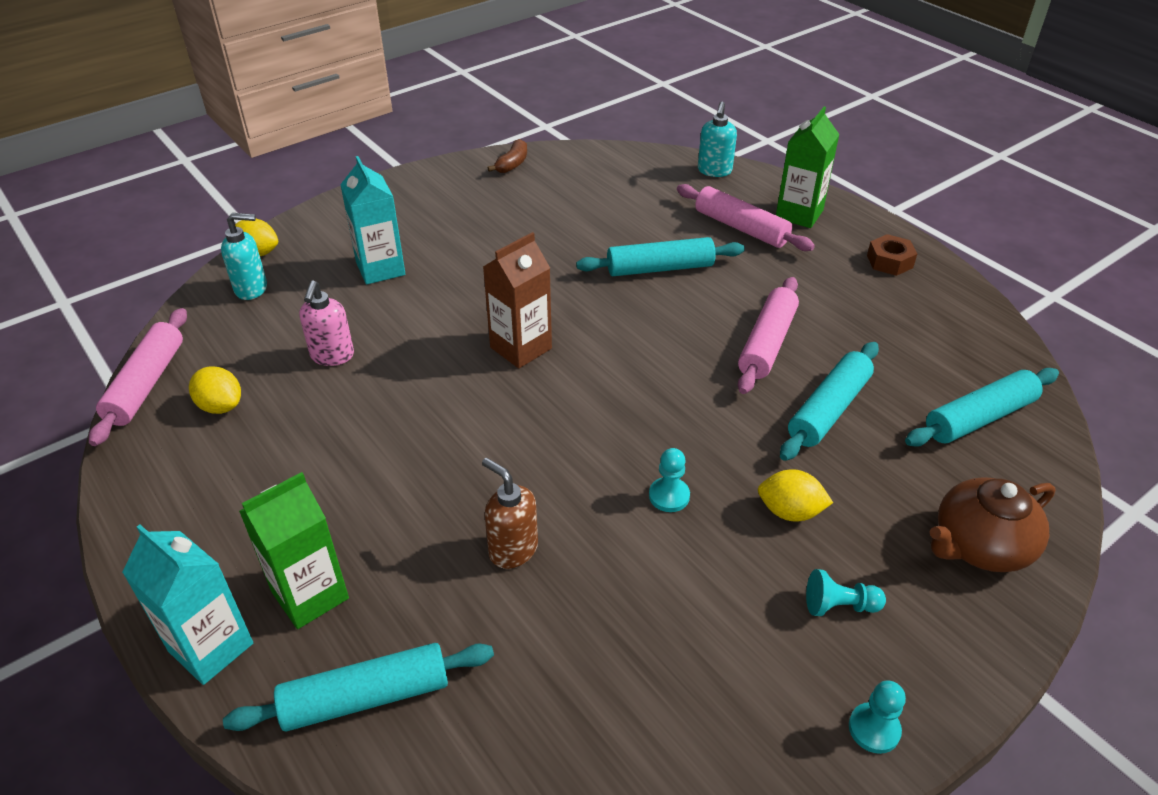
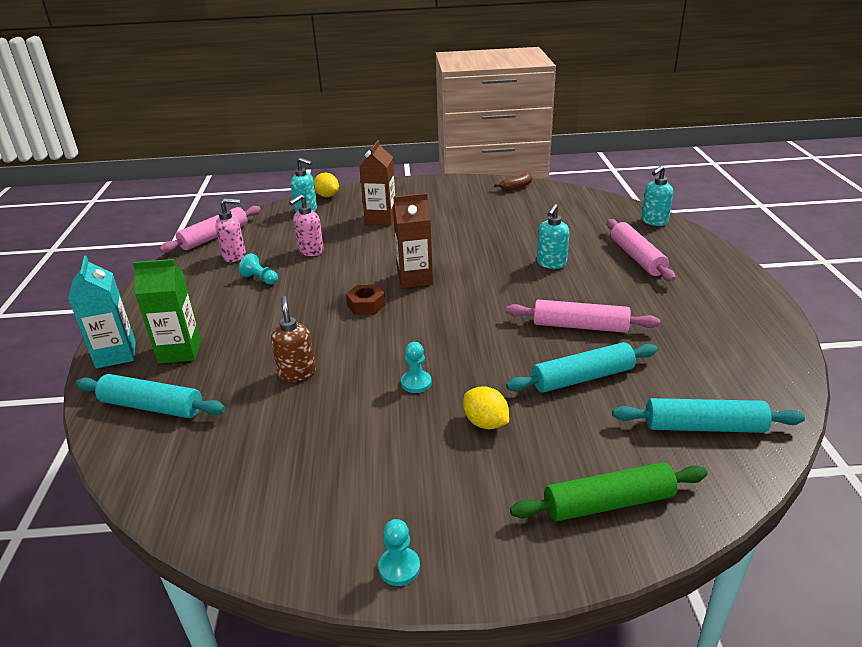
camera: 35 degrees right, 10 degrees down
(221, 406) = (235, 256): yellow lemon -> pink soap dispenser
(380, 269) = (381, 219): turquoise carton -> brown carton
(660, 268) = (551, 264): turquoise rolling pin -> turquoise soap dispenser
(767, 344) = (580, 326): pink rolling pin -> pink rolling pin turned 45 degrees clockwise
(799, 214) = (693, 261): green carton -> none
(839, 606) = (458, 489): turquoise pawn -> turquoise pawn (260, 279)
(889, 261) = (738, 308): brown nut -> brown nut (366, 305)
(980, 545) = (608, 503): brown teapot -> green rolling pin

